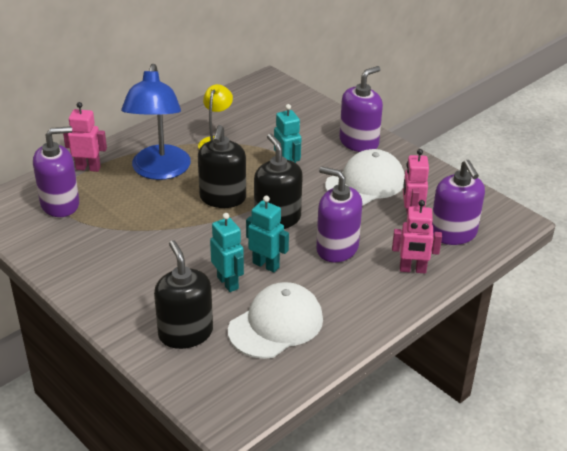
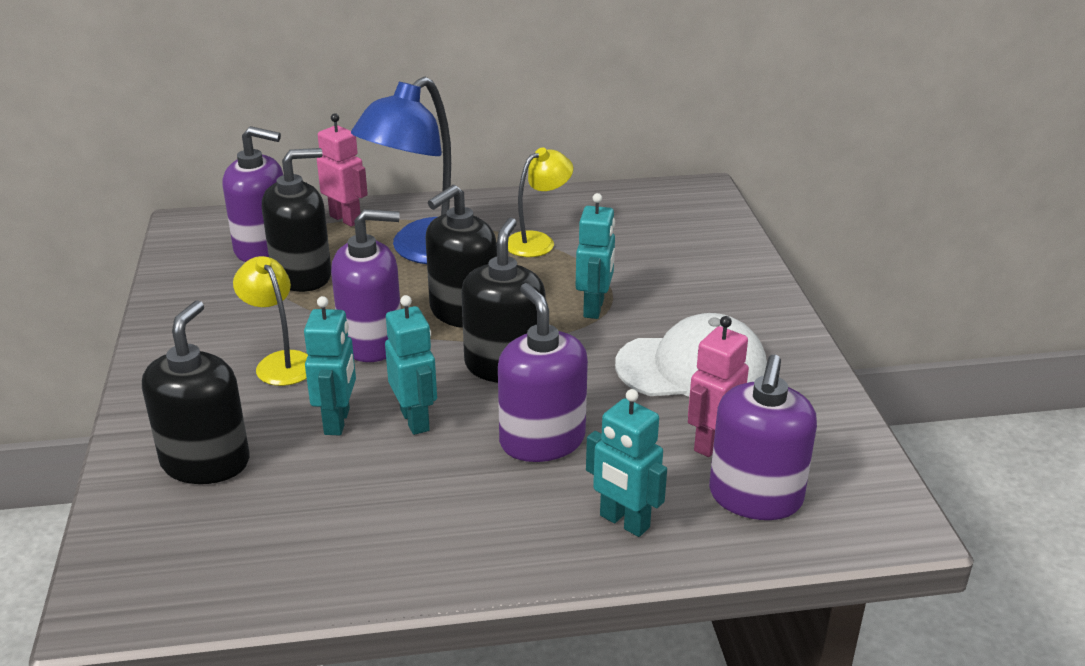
camera: 35 degrees right, 5 degrees down
(106, 212) = (302, 275): none -> black soap dispenser
(157, 265) = (280, 362): none -> yellow lamp
(276, 324) = (330, 507): white cap -> none
(359, 142) = (745, 309): purple soap dispenser -> purple soap dispenser (371, 342)
(412, 269) = (624, 522): pink robot -> turquoise robot

